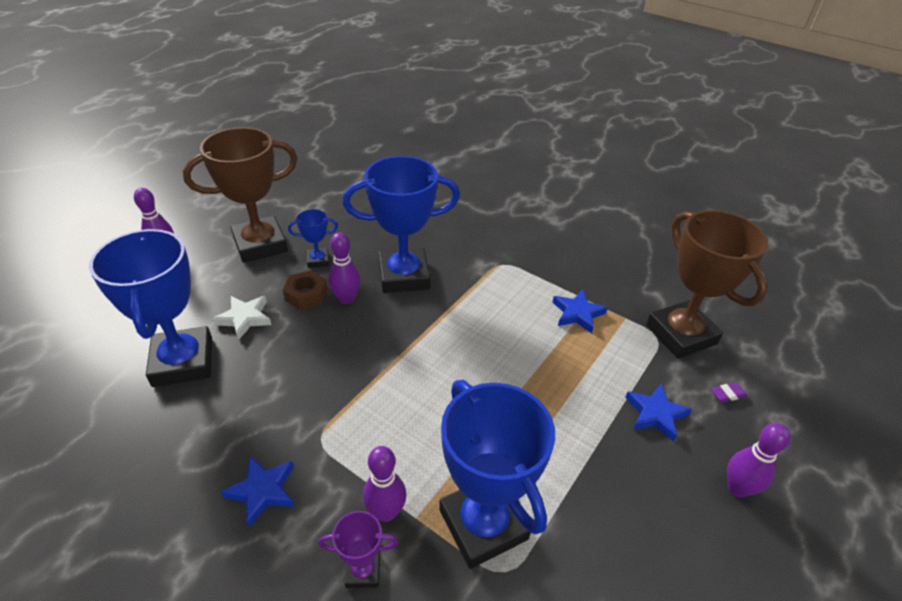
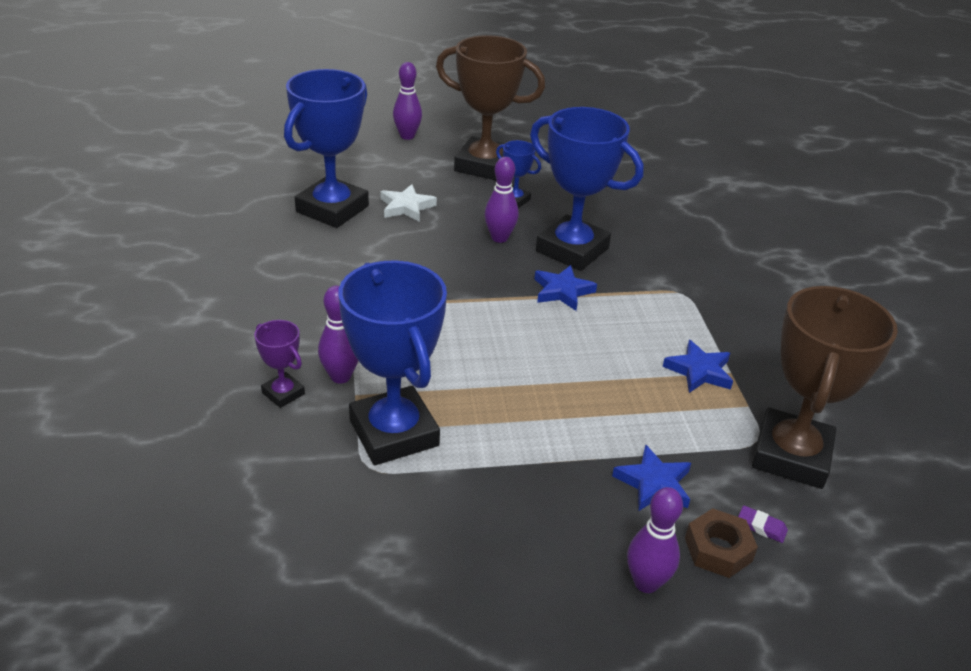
camera: 45 degrees right, 5 degrees down
(262, 491) = (284, 310): blue star -> blue star (562, 291)
(306, 295) = (472, 217): brown nut -> brown nut (718, 549)
(483, 524) = (394, 433): blue trophy -> blue trophy turned 45 degrees counterclockwise

